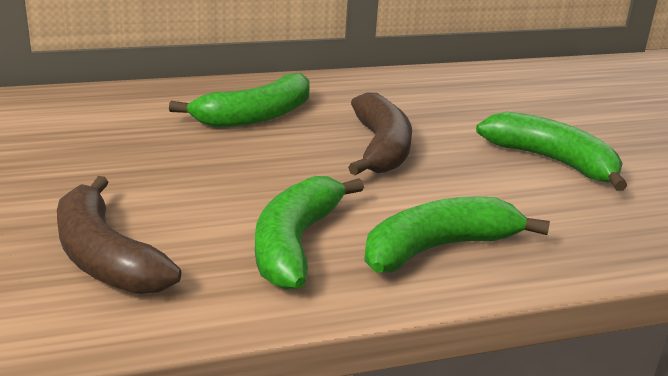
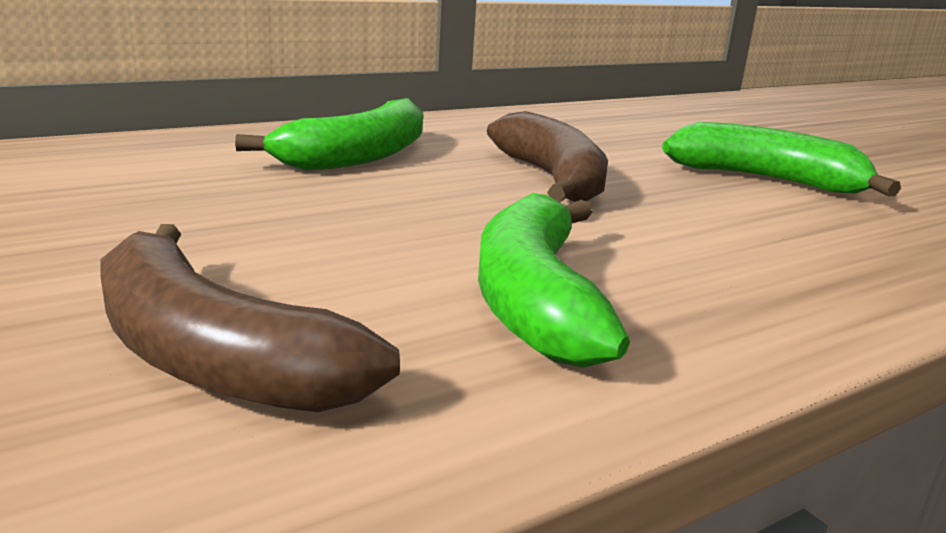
camera: 15 degrees left, 5 degrees down
(438, 248) = (742, 284): green banana -> none

